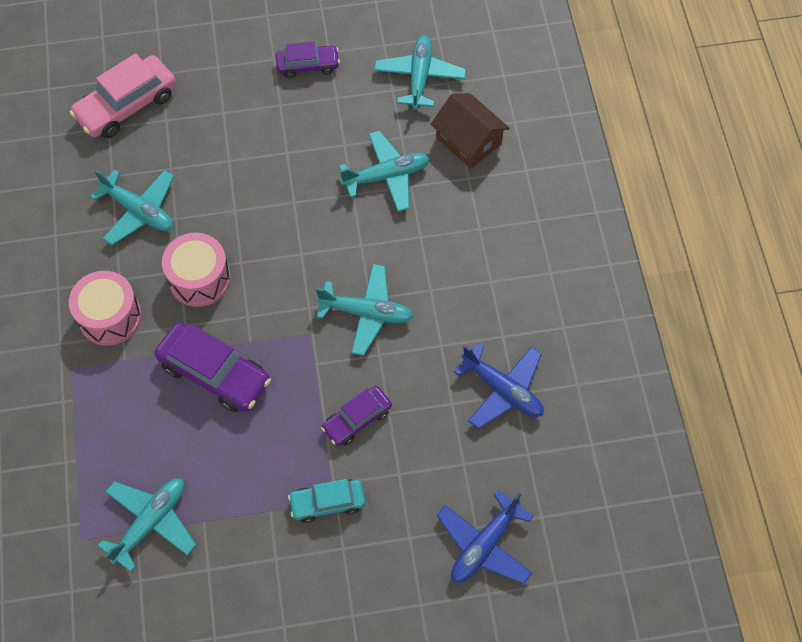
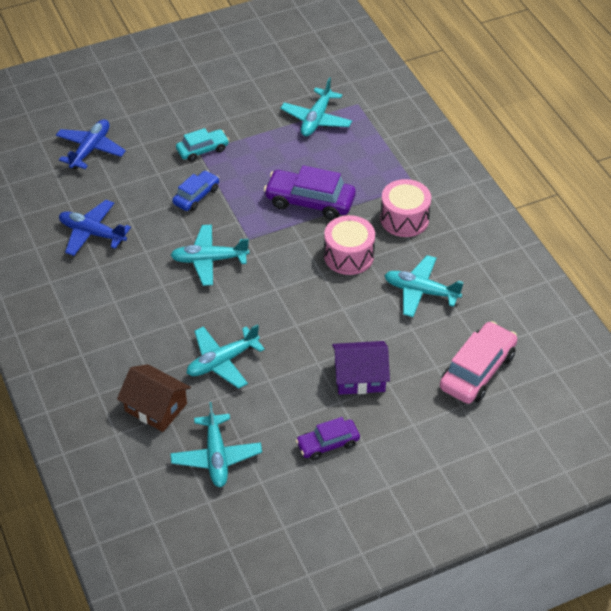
camera: 165 degrees right, 15 degrees down
(249, 126) = (359, 377): none -> purple house
(357, 419) = (196, 196): purple car -> blue car

